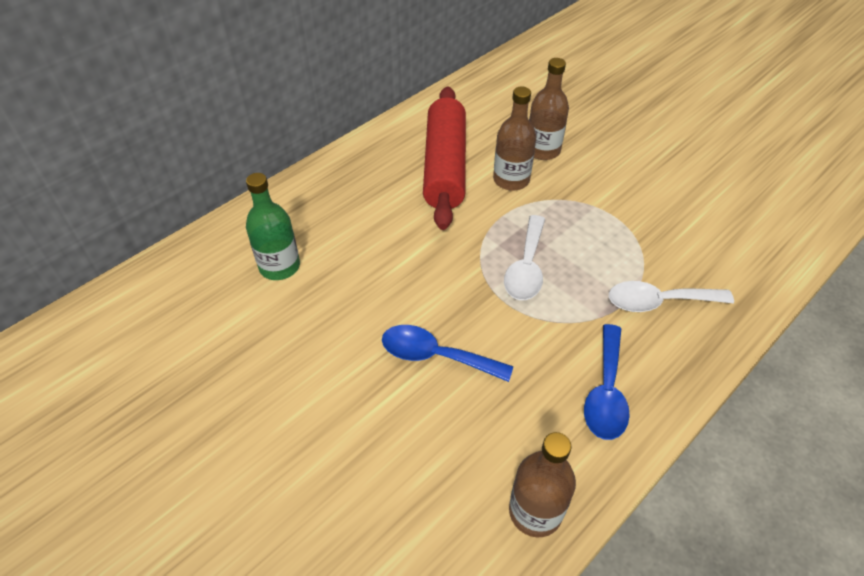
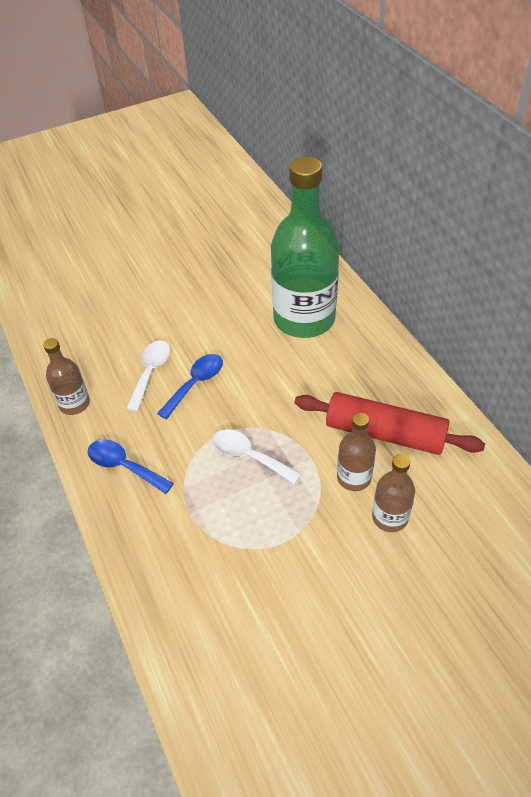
camera: 110 degrees right, 0 degrees up
(279, 266) = (304, 319): green bottle -> green bottle, size x2.15
(658, 302) = (179, 533): white spoon -> white spoon (151, 372)

